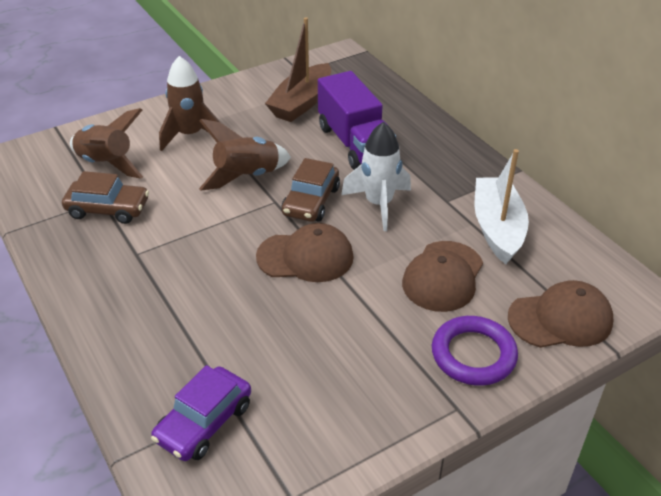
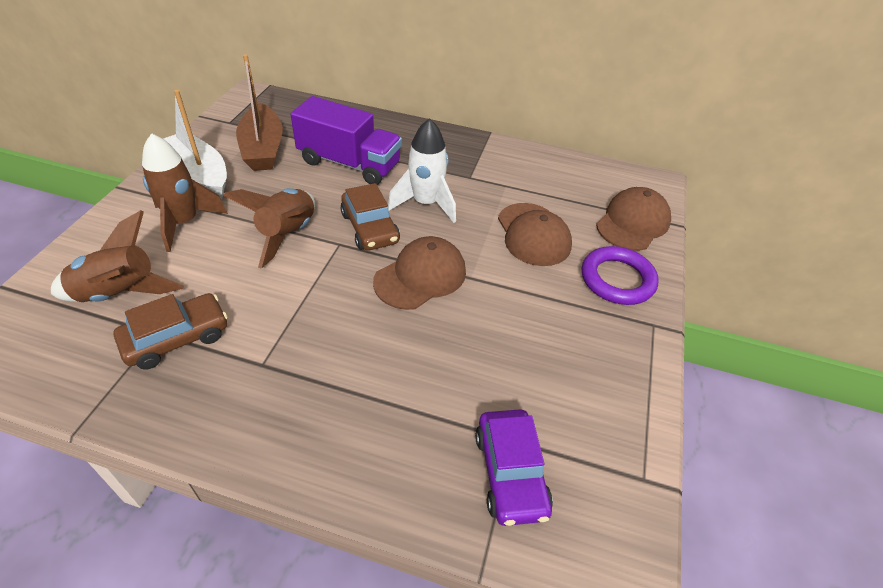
camera: 45 degrees left, 5 degrees up
(497, 228) = (525, 180): white boat -> white boat (199, 175)

